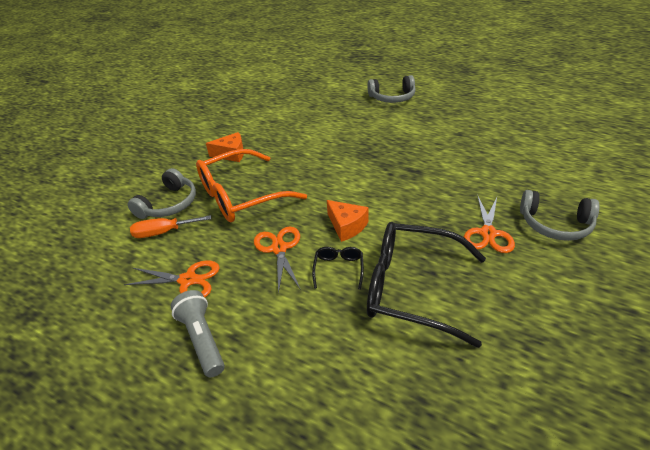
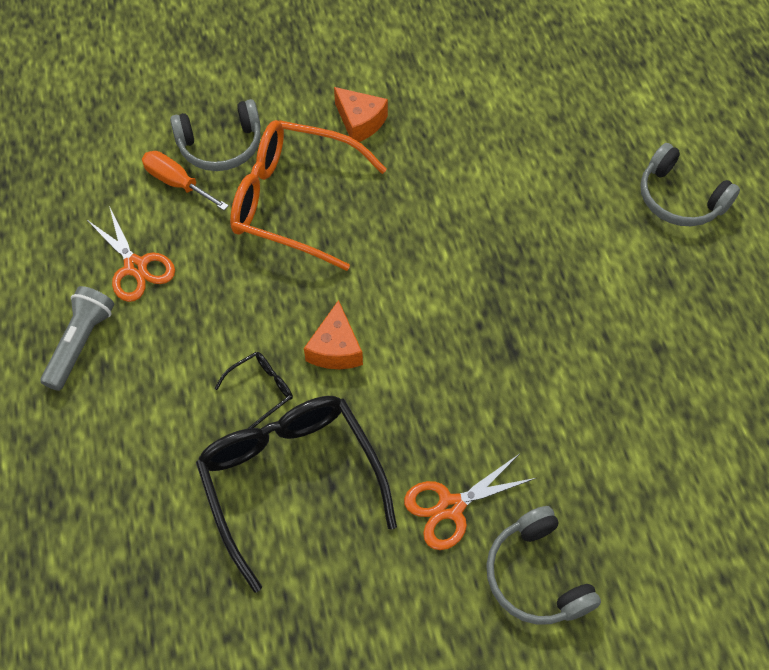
camera: 45 degrees right, 20 degrees up
(279, 249) = (244, 310): orange scissors -> none

